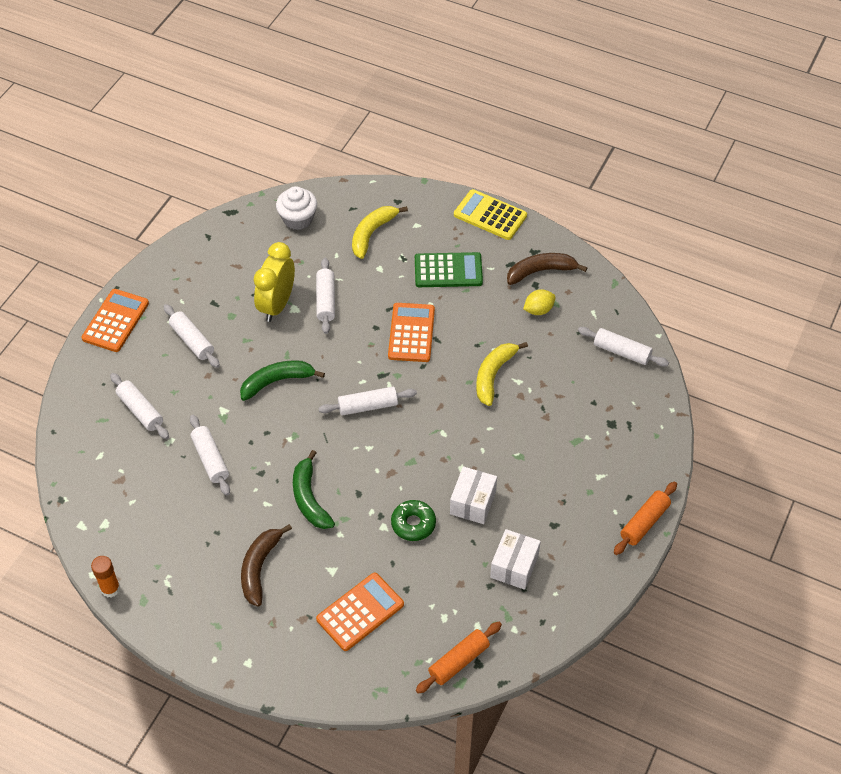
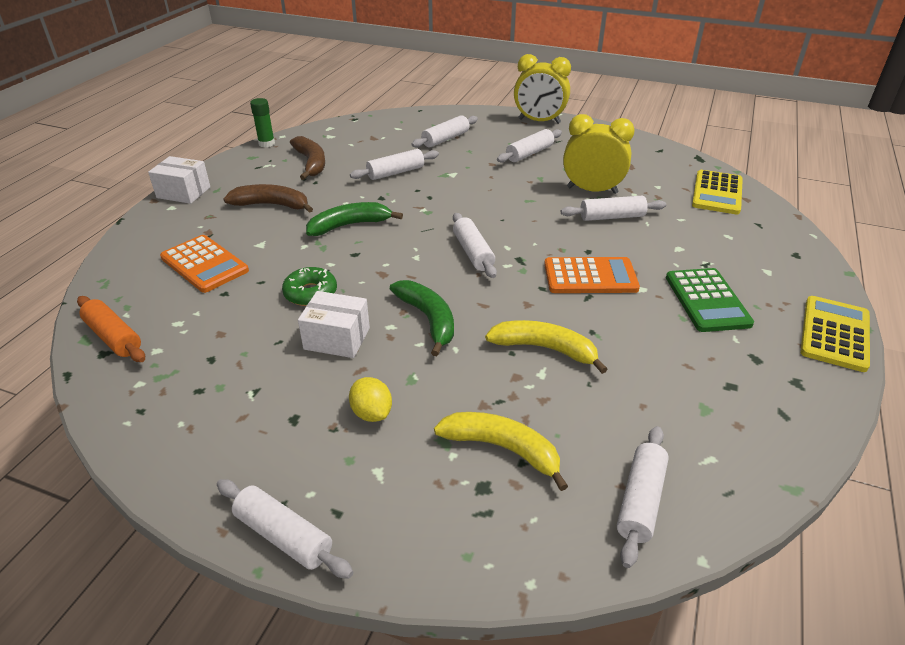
camera: 85 degrees right, 15 degrees down
(110, 589) = (266, 143): orange glue stick -> green glue stick
(116, 321) = (539, 121): orange calculator -> yellow clock
(277, 381) = (493, 197): green banana -> green banana (428, 319)
(298, 219) = (717, 193): white cupcake -> yellow calculator
(372, 234) = (729, 240): yellow banana -> yellow banana (502, 448)
(514, 566) = (234, 380): white box -> white box (183, 192)
(538, 310) = (682, 391): yellow lemon -> yellow lemon (372, 413)
(540, 271) = (761, 391): brown banana -> brown banana (311, 163)
(644, 523) = (283, 536): orange rolling pin -> white rolling pin

